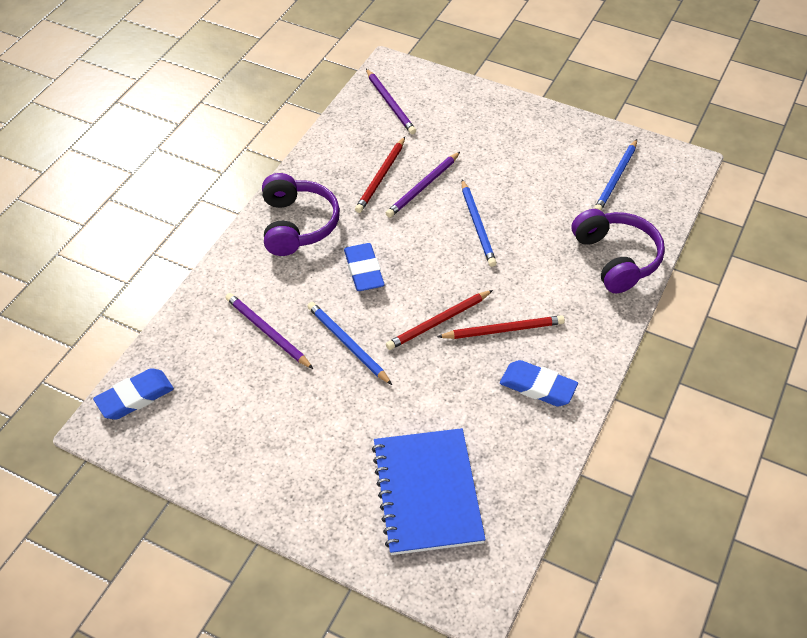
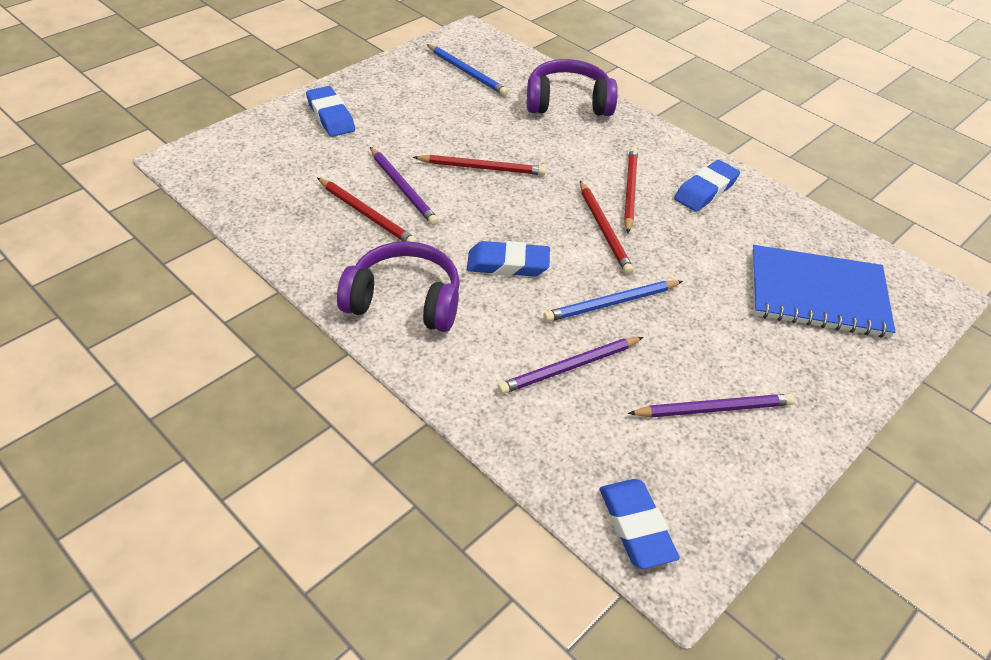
camera: 75 degrees left, 5 degrees down
(390, 103) = (248, 176): purple pencil -> purple pencil (714, 409)
(477, 225) = (482, 168): blue pencil -> red pencil
(491, 119) = (330, 116): none -> blue eraser

